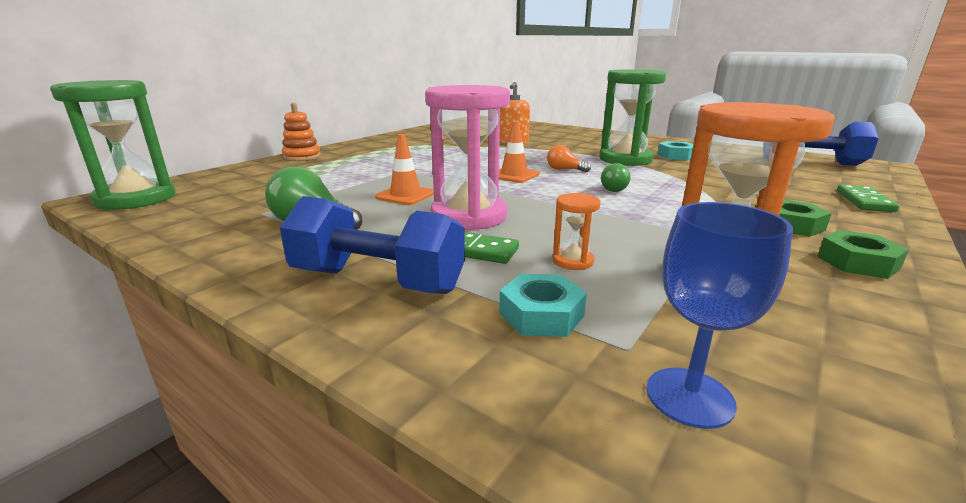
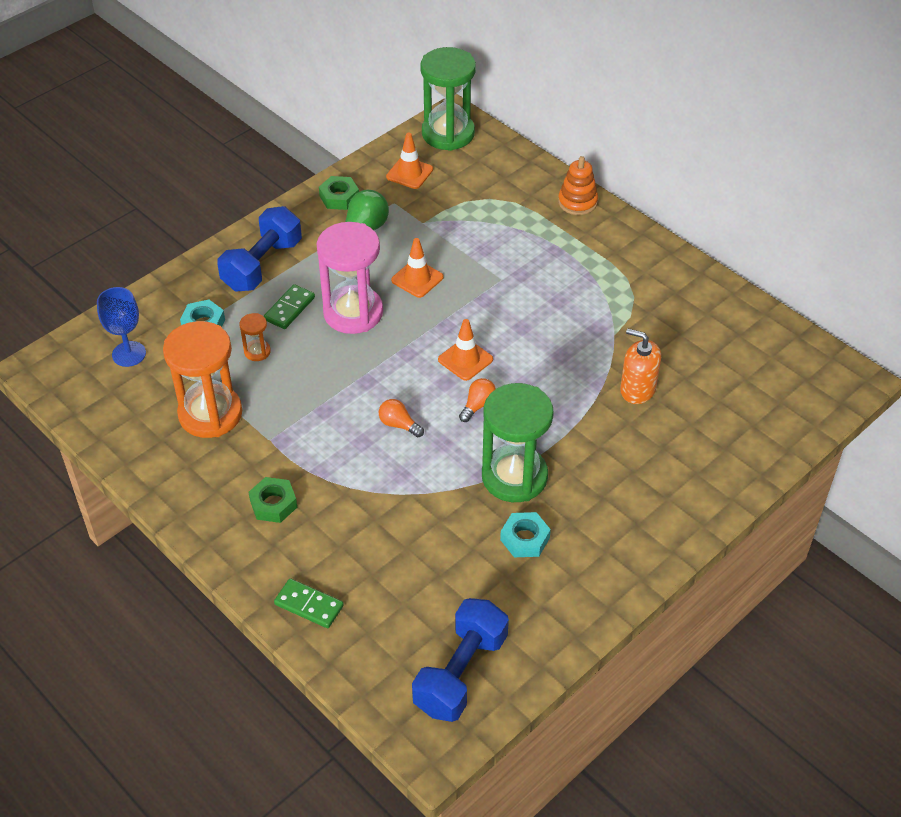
camera: 100 degrees right, 25 degrees up
(203, 210) = (409, 173): none -> orange traffic cone
(615, 189) = (399, 425): green light bulb -> orange light bulb
(857, 262) = (203, 497): green nut -> green nut (339, 197)

